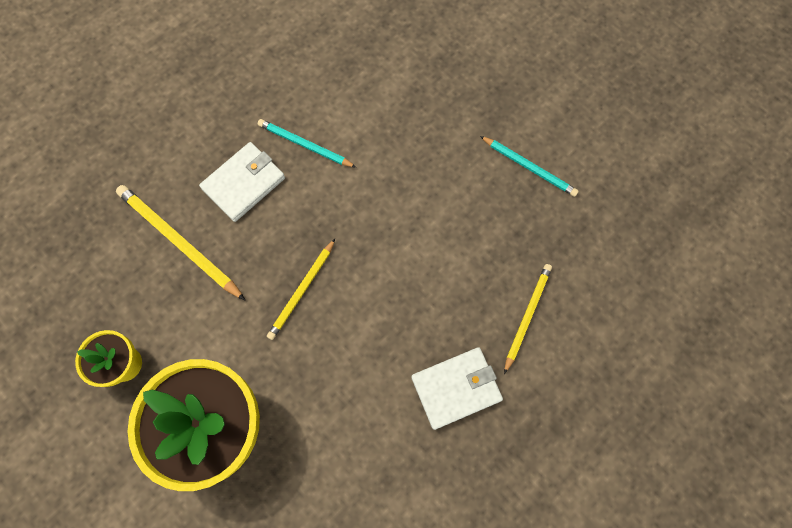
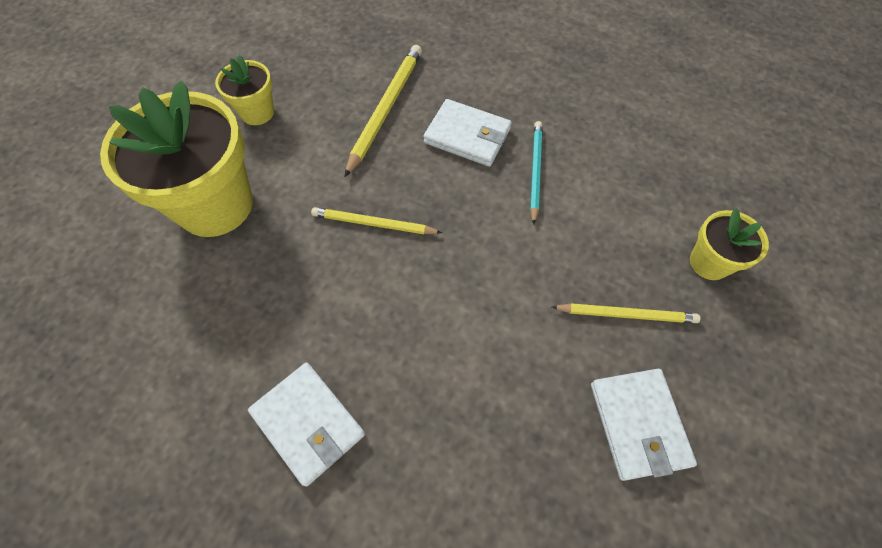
camera: 70 degrees right, 10 degrees down
(434, 64) = (709, 262): none -> yellow flower pot
(527, 316) = (429, 486): yellow pencil -> yellow pencil (626, 314)
(529, 167) = (638, 424): turquoise pencil -> white wallet

